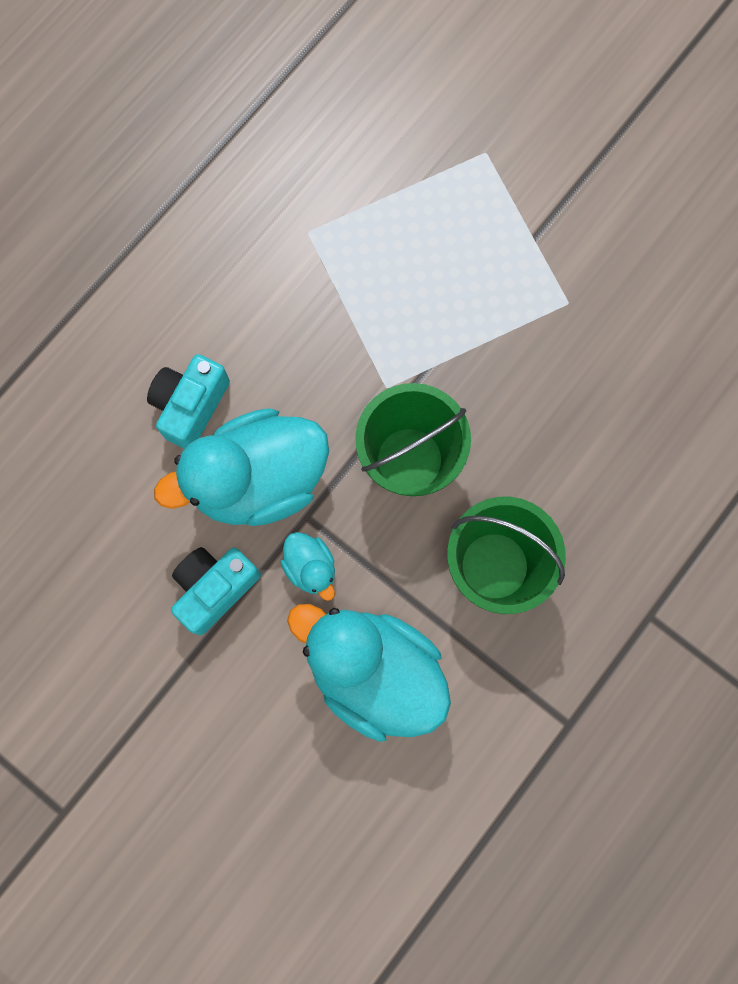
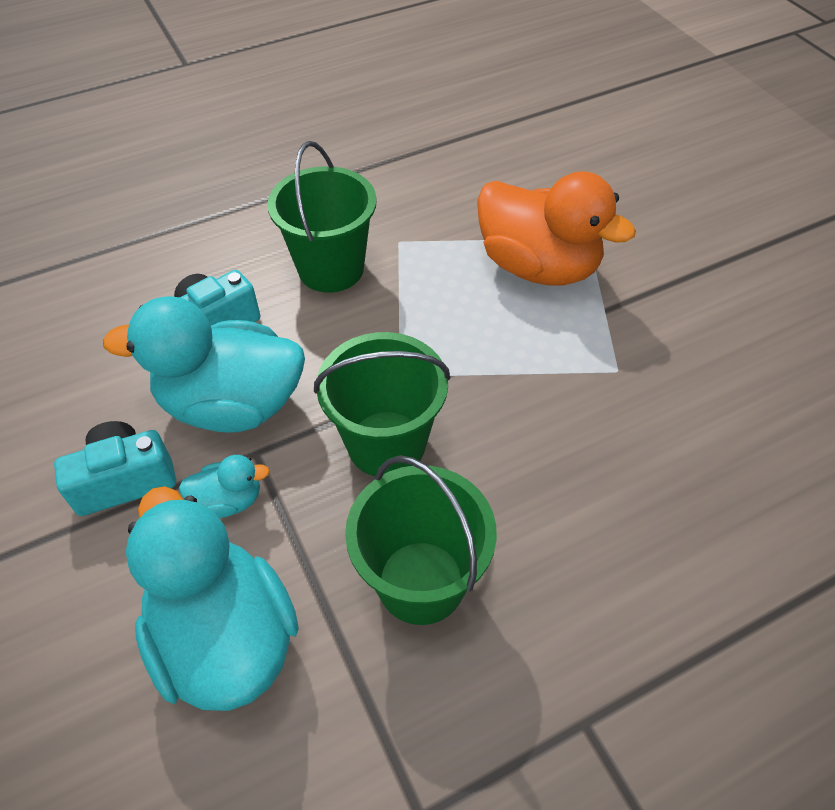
camera: 25 degrees right, 25 degrees down
(261, 294) = (331, 269): none -> green bucket
(310, 567) = (229, 500): turquoise duck -> turquoise duck turned 90 degrees counterclockwise
(454, 209) = (538, 266): none -> orange duck

